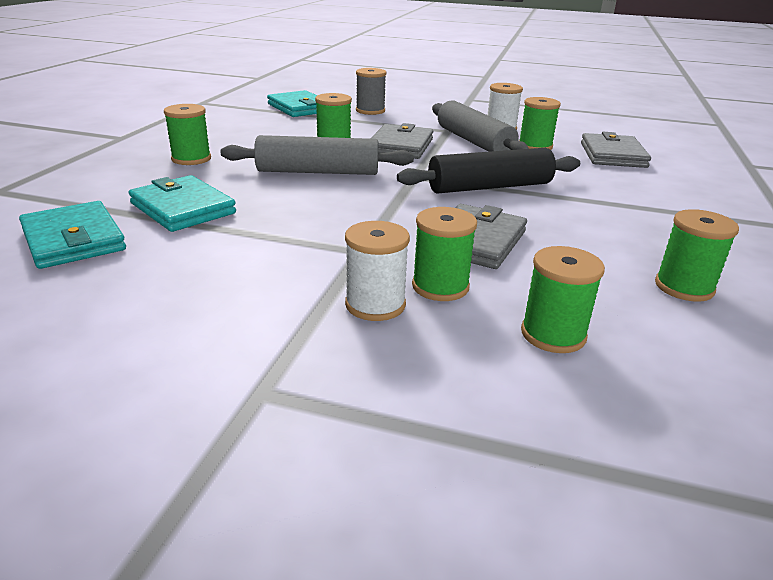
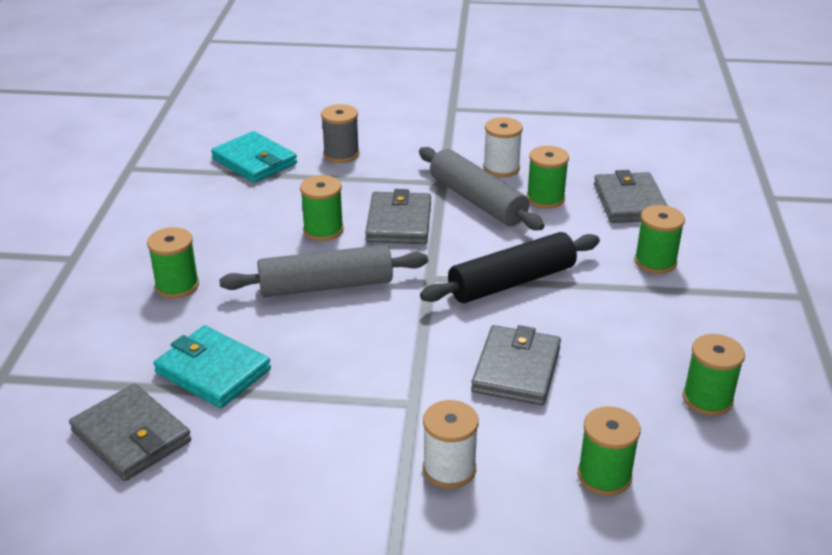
camera: 10 degrees left, 5 degrees up
(73, 240) = (131, 436): turquoise wallet -> grey wallet
(440, 286) = (499, 436): green spool -> green spool (655, 262)

